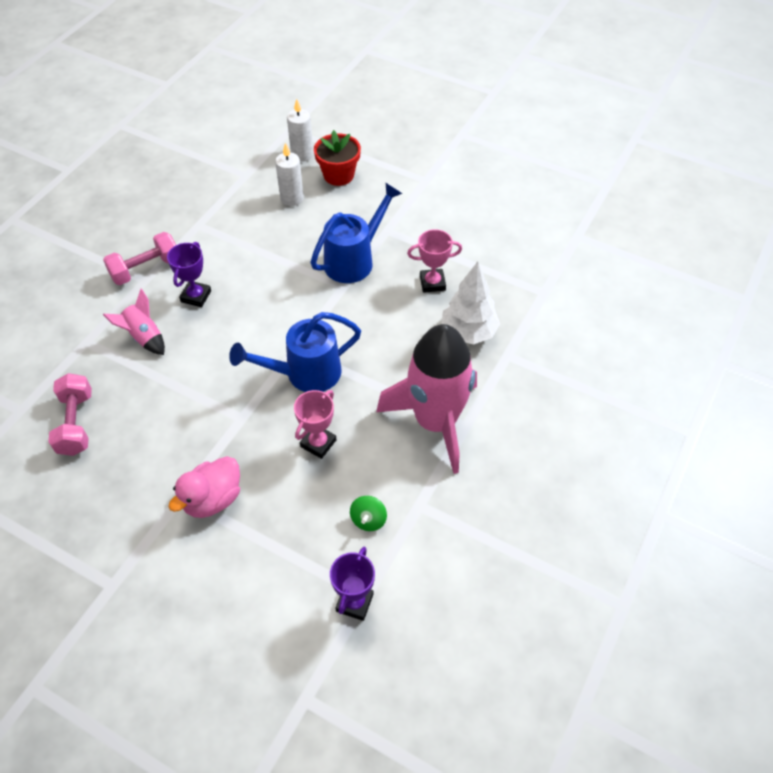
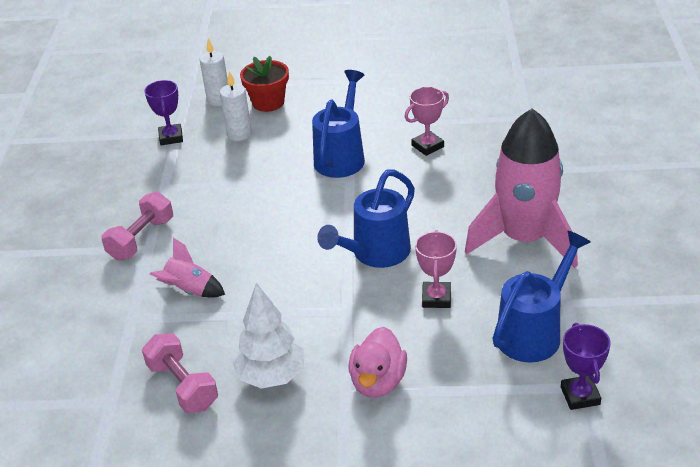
camera: 25 degrees left, 15 degrees down
(196, 296) = (213, 240): purple trophy -> purple trophy (171, 137)
(368, 520) = (534, 332): green spinning top -> blue watering can
(468, 332) = (492, 168): white tree -> white tree (271, 376)

